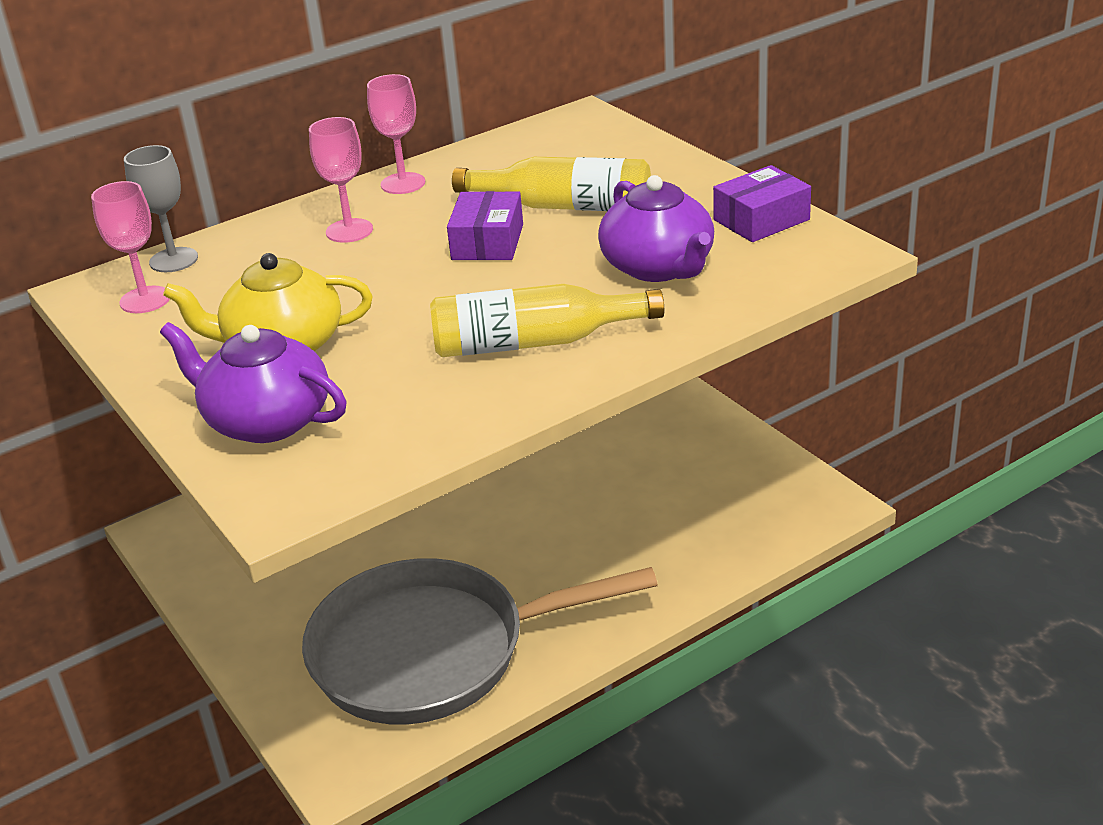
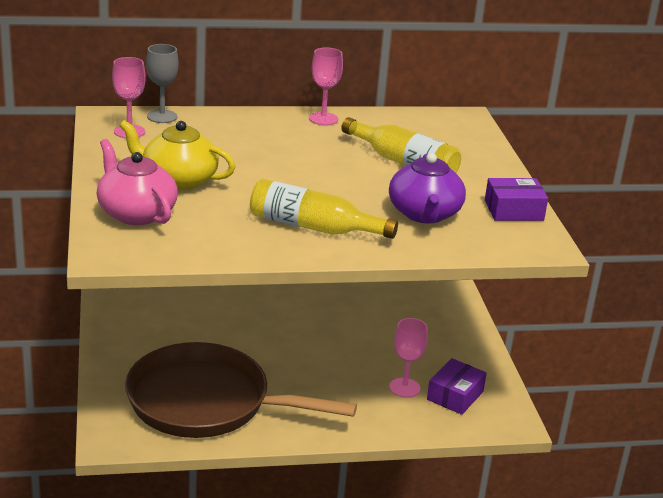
camera: 20 degrees right, 5 degrees down
(266, 421) = (136, 213): purple teapot -> pink teapot
(349, 231) = (269, 134): pink goblet -> pink goblet (404, 388)
(431, 651) = (206, 402): grey pan -> brown pan
(487, 242) = (340, 166): purple box -> purple box (455, 395)

